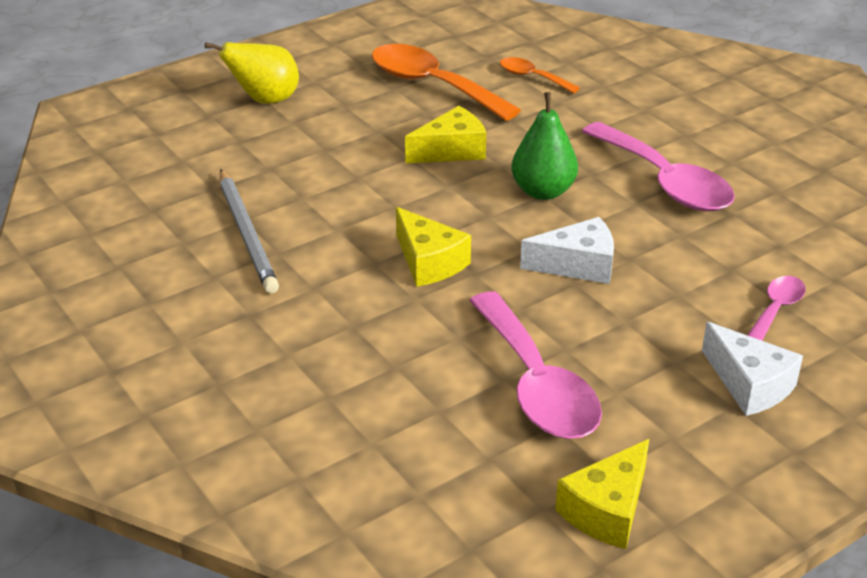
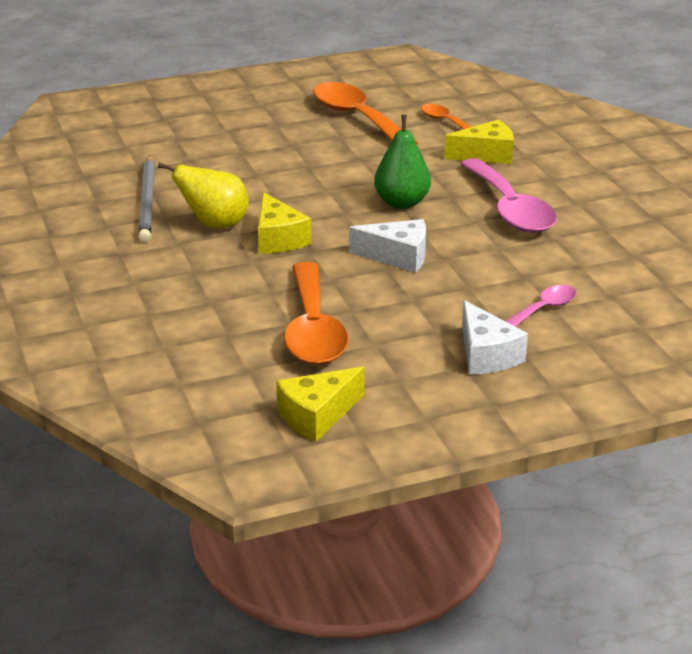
camera: 15 degrees right, 5 degrees down
(265, 100) = (214, 113): yellow pear -> yellow pear (215, 225)
(451, 150) = (344, 165): yellow cheese -> yellow cheese (486, 155)
(536, 384) = (313, 329): pink spoon -> orange spoon

